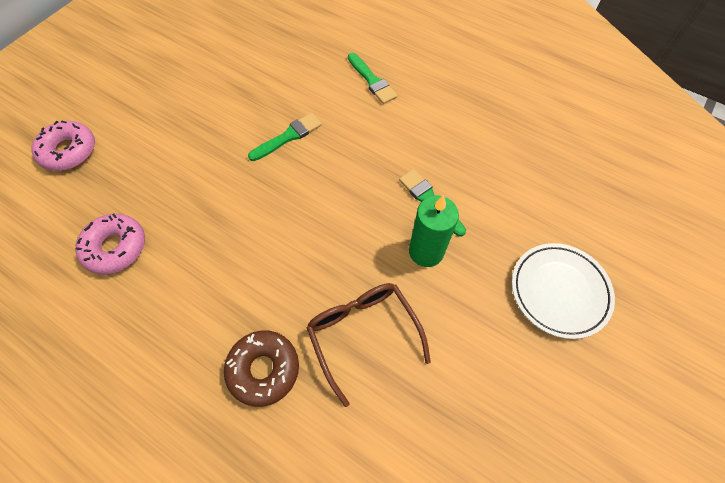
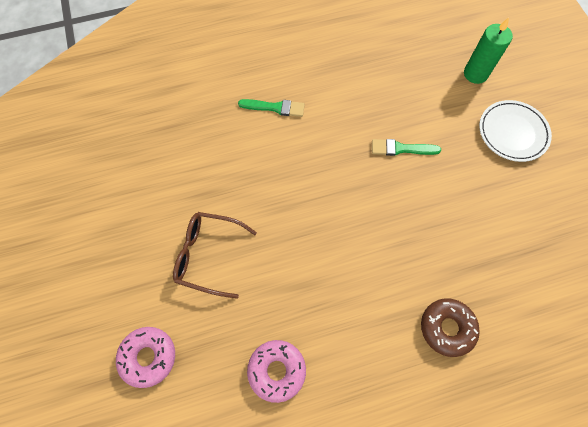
camera: 50 degrees left, 5 degrees up
(288, 136) = (277, 193): green brush -> none
(363, 333) = (464, 254): brown glasses -> brown glasses (208, 255)
(426, 251) = (435, 178): green candle -> green candle (475, 74)

